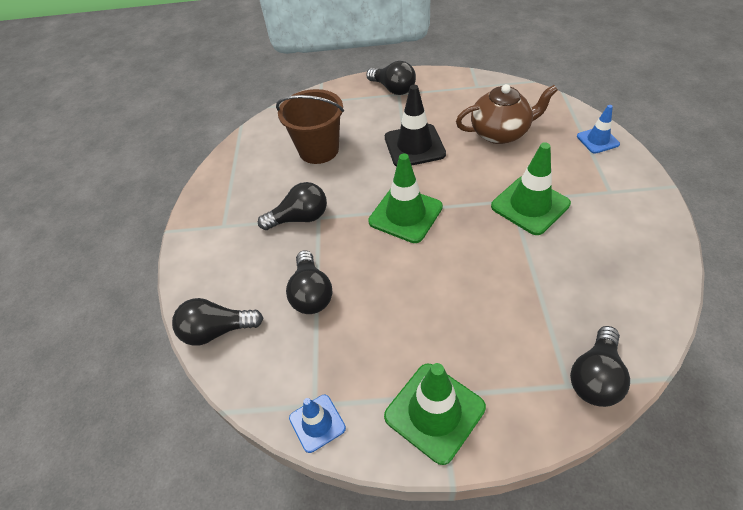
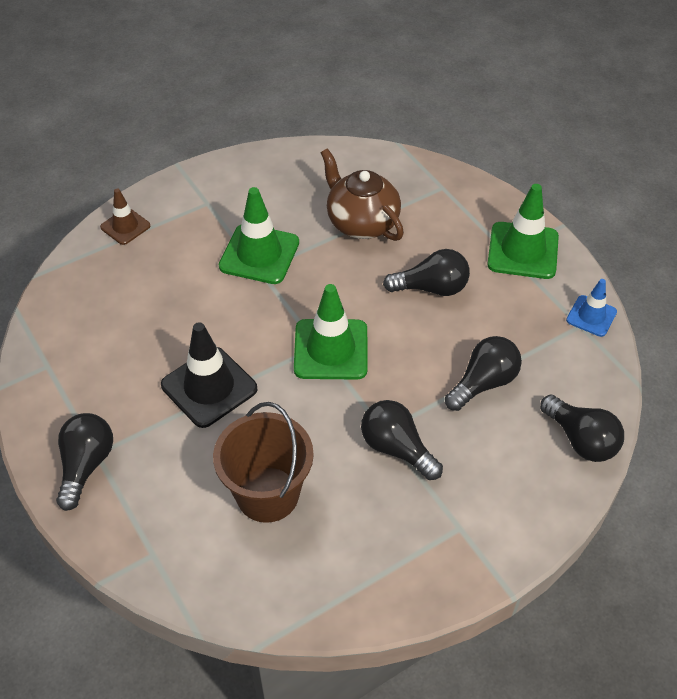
camera: 125 degrees left, 0 degrees up
(500, 133) = (146, 311): brown teapot -> brown teapot (361, 222)
(595, 377) = (424, 175): black light bulb -> black light bulb (431, 288)
(597, 140) = (125, 226): blue traffic cone -> brown traffic cone

